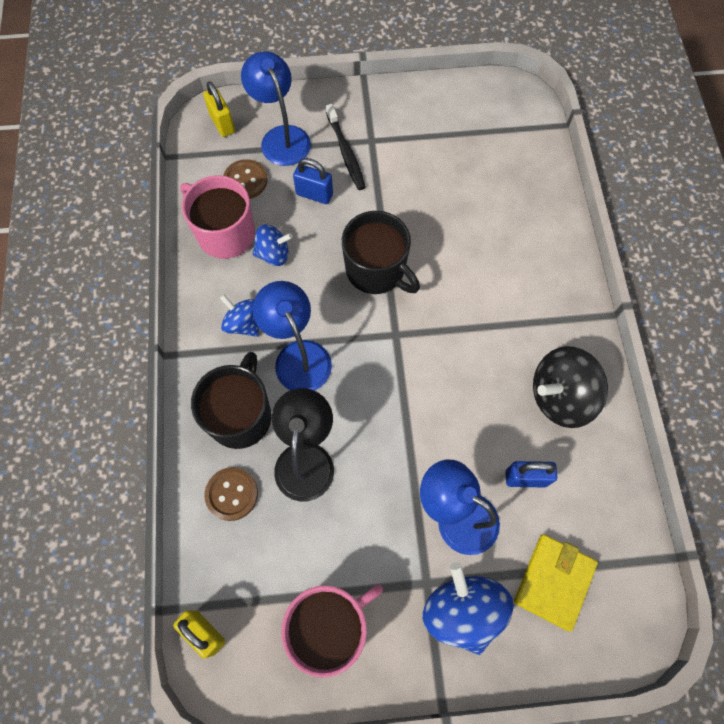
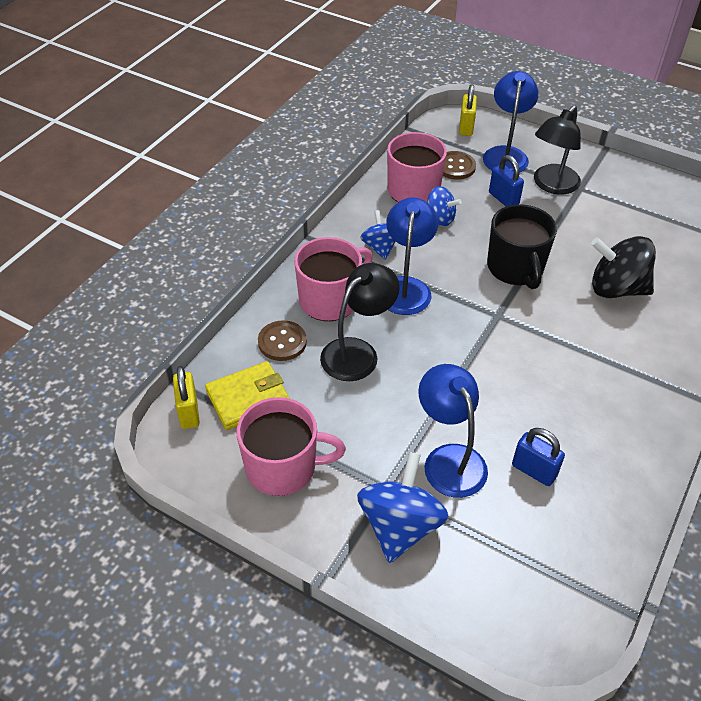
camera: 35 degrees right, 20 degrees down
(240, 416) = (330, 300): black mug -> pink mug
(346, 152) = (551, 185): black toothbrush -> black lamp
(554, 581) = (499, 558): yellow wallet -> yellow wallet (248, 398)
(560, 396) = (614, 433): black spinning top -> black spinning top (616, 288)

